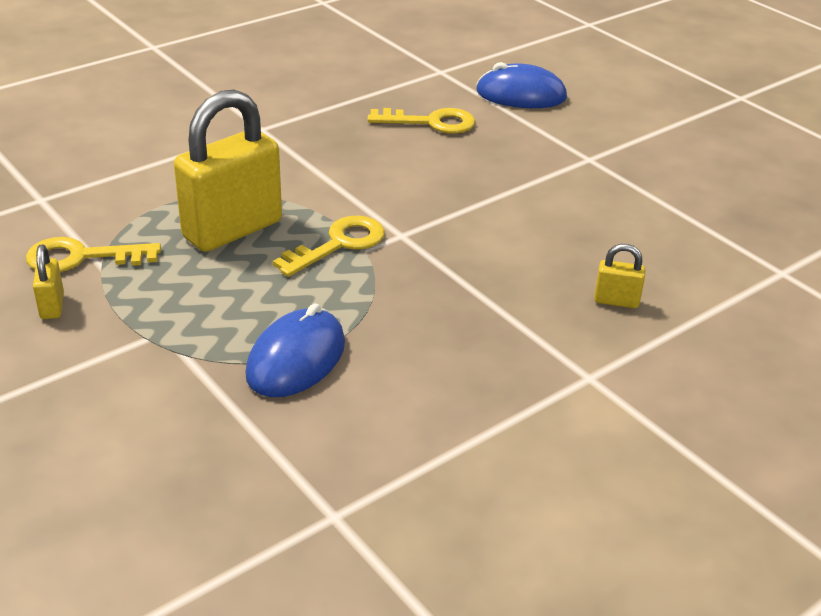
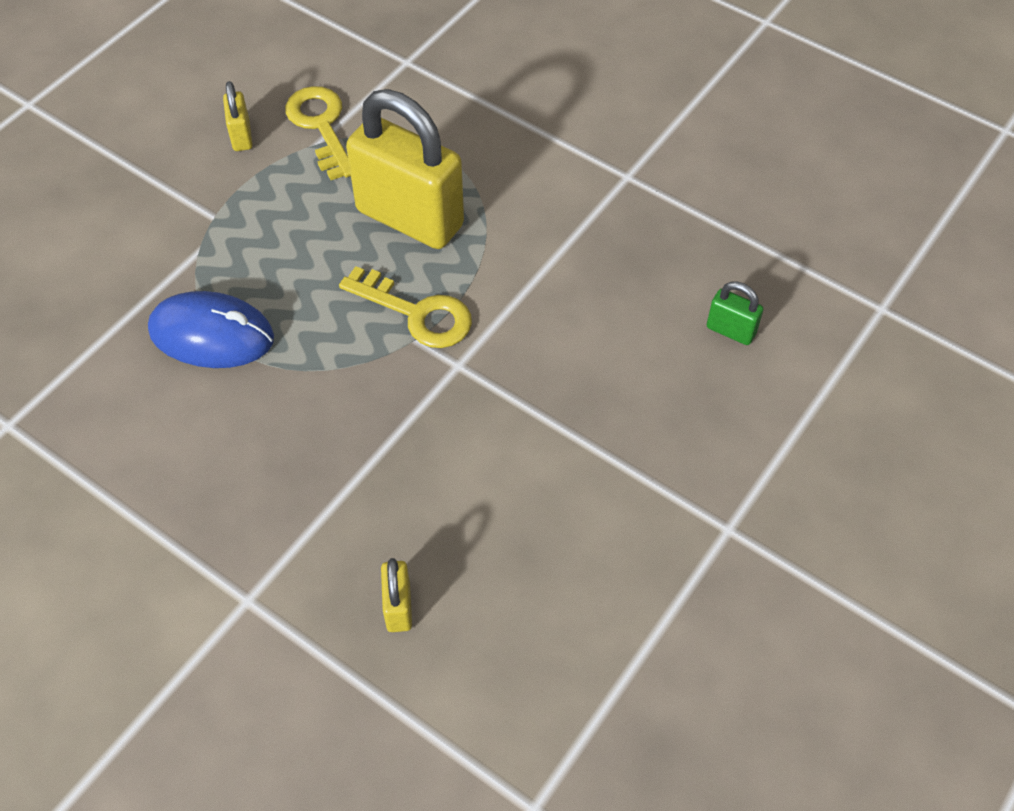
camera: 75 degrees right, 20 degrees up
(52, 306) = (241, 136): yellow padlock -> yellow padlock turned 75 degrees counterclockwise
(431, 122) = (730, 330): yellow key -> green padlock
(521, 95) = (868, 414): blue mouse -> none

